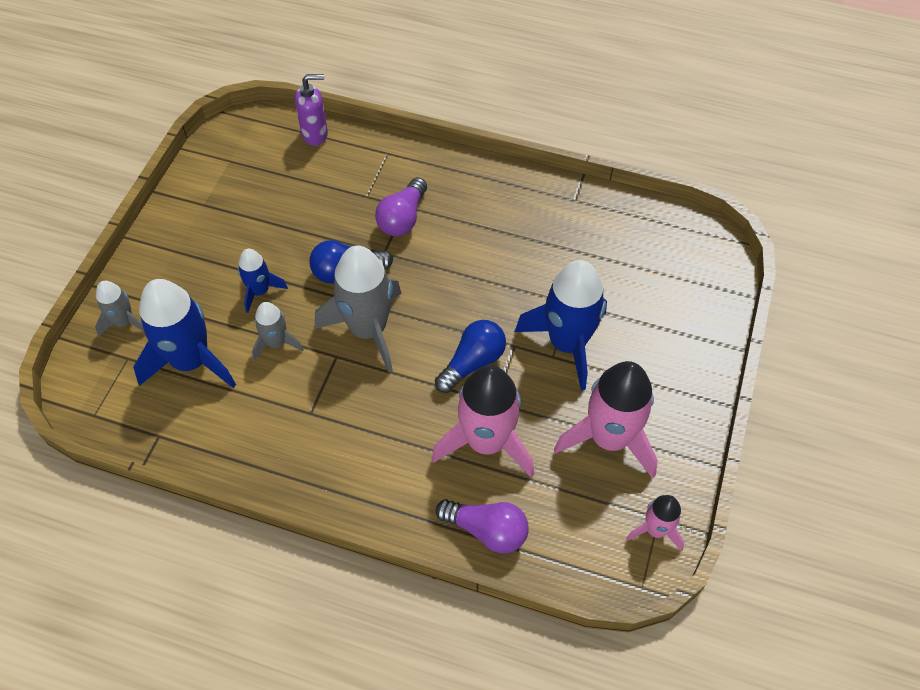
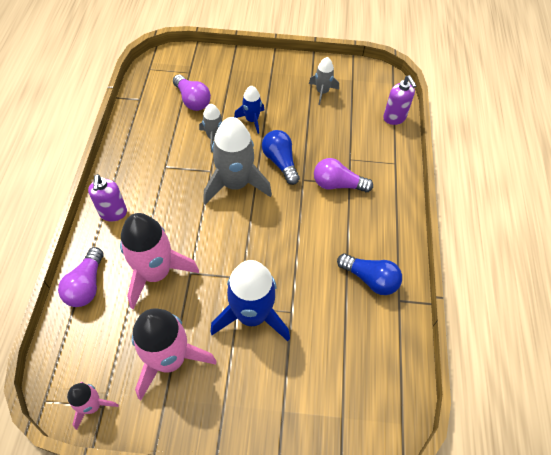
camera: 75 degrees right, 0 degrees up
(124, 322) = (213, 64): grey rocket -> grey rocket (322, 92)
(191, 361) = (192, 100): blue rocket -> purple light bulb
(374, 489) = (113, 213): none -> purple soap dispenser
(472, 362) = (221, 252): blue light bulb -> blue light bulb (370, 279)

